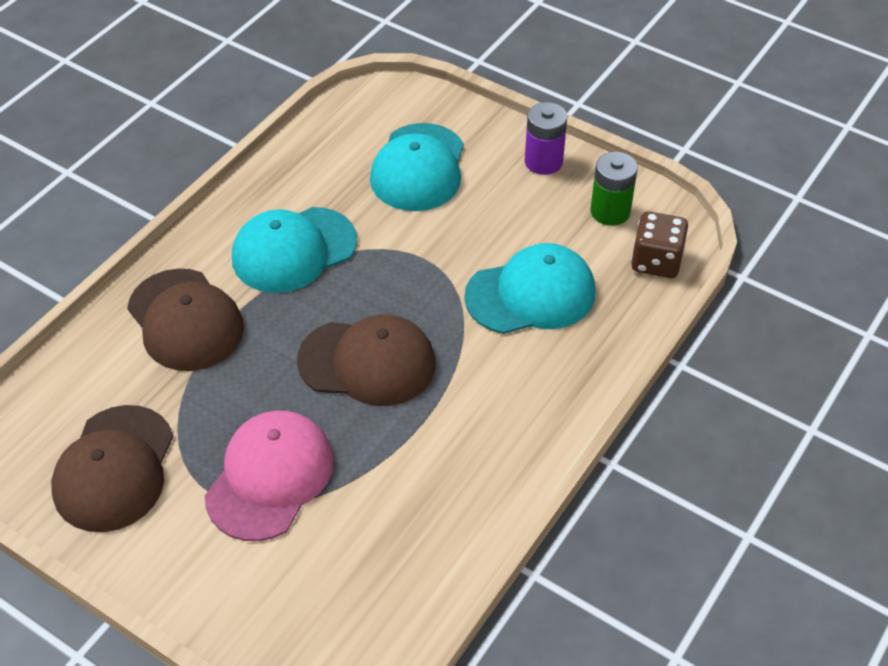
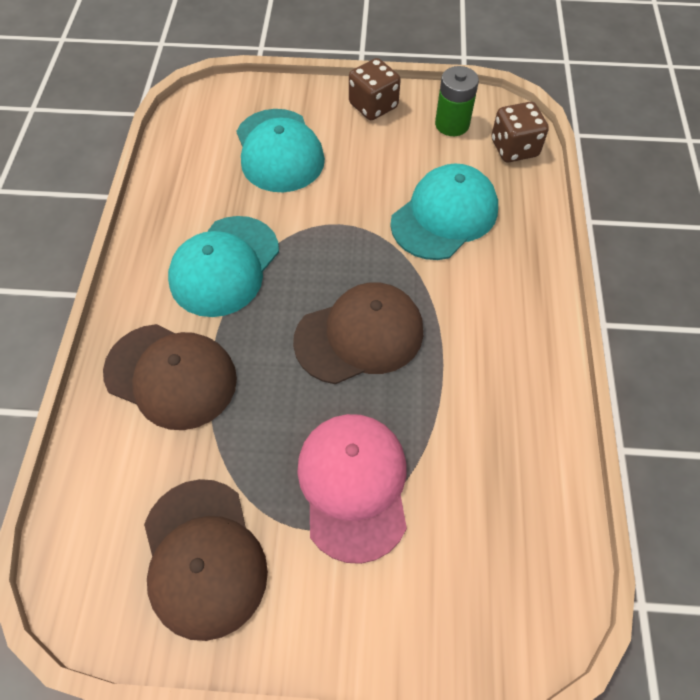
camera: 30 degrees left, 10 degrees up
(543, 161) = (373, 106): purple battery -> brown dice

